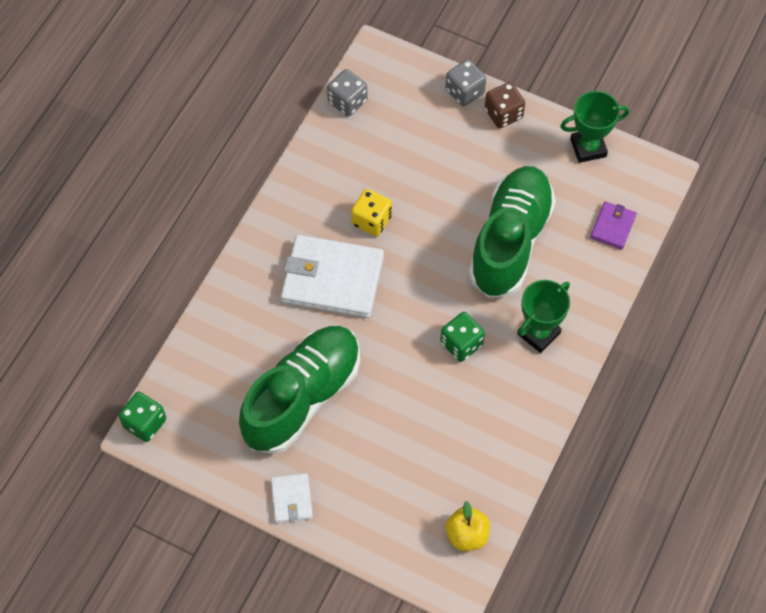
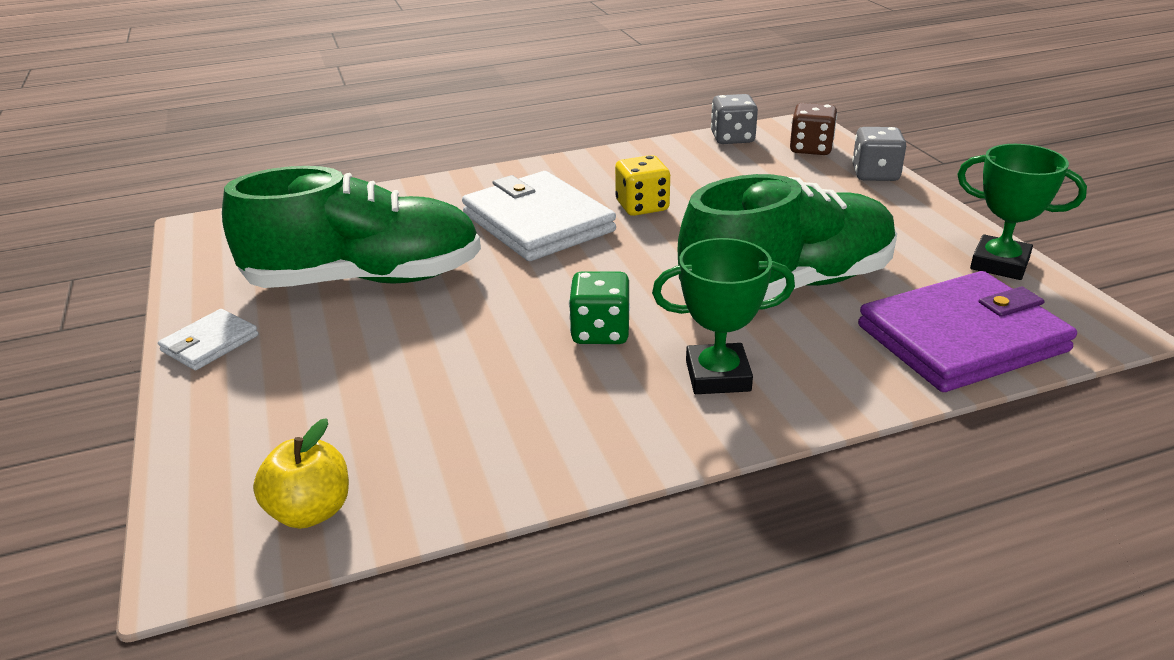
camera: 45 degrees right, 30 degrees down
(145, 423) = (214, 223): green dice -> none
(503, 114) = (906, 202): brown dice -> brown dice (811, 148)
(612, 226) = (961, 338): purple wallet -> purple wallet, size x2.08

